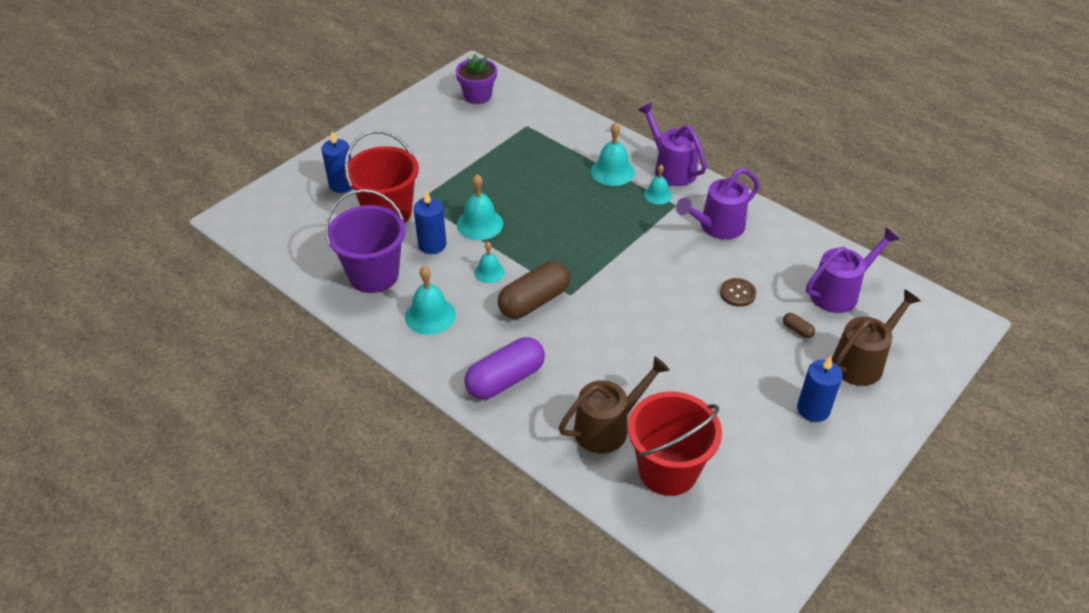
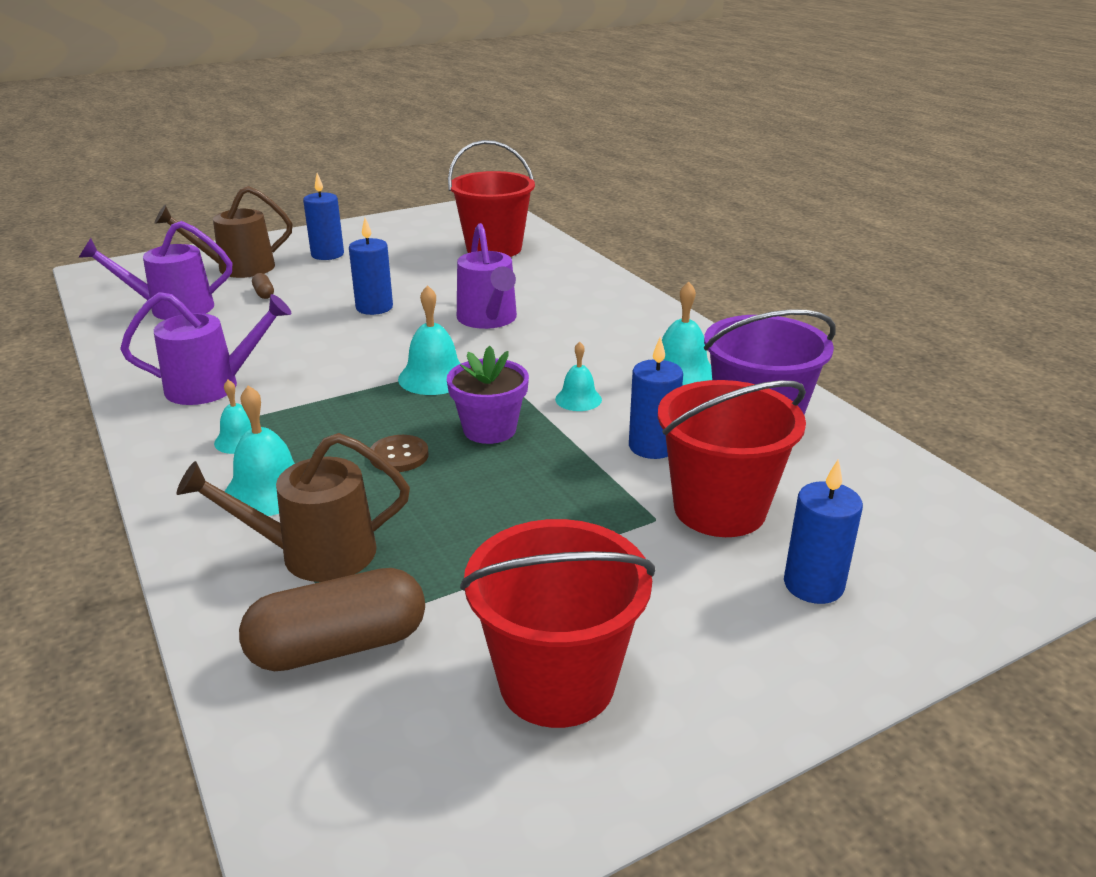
camera: 160 degrees left, 15 degrees down
(437, 127) = (557, 682): none -> red bucket
(477, 96) = (397, 766): purple flower pot -> purple flower pot (489, 429)
(480, 224) = (560, 459): turquoise bell -> turquoise bell (434, 377)
(505, 379) = (610, 313): purple capsule -> none
(534, 301) = (535, 361): brown capsule -> brown capsule (339, 646)
(608, 427) = (526, 273): brown watering can -> brown watering can (314, 554)
(671, 169) = (167, 472): purple watering can -> purple watering can (489, 319)
(695, 335) = (374, 307): none -> blue candle
(737, 293) = (283, 326): brown button -> brown button (399, 455)

